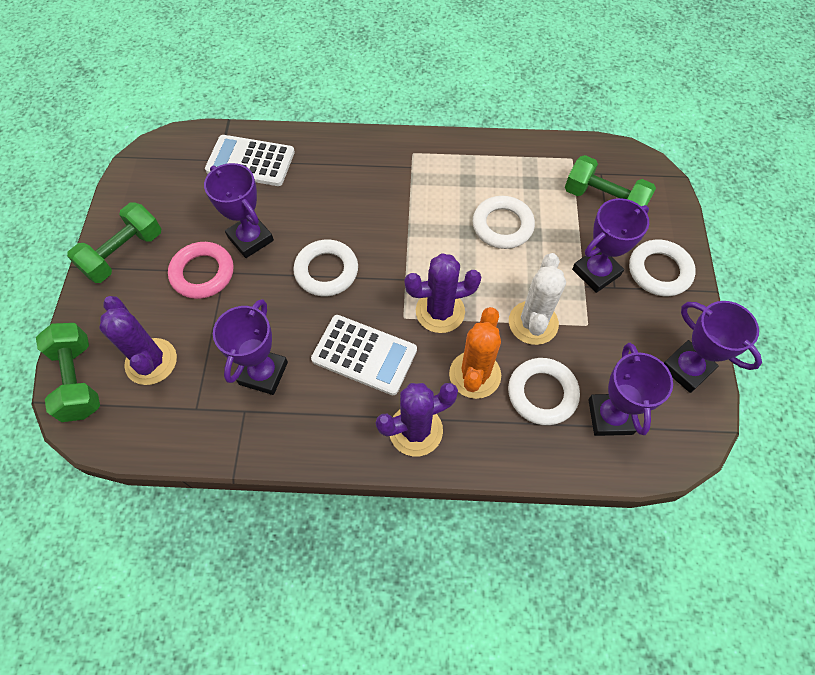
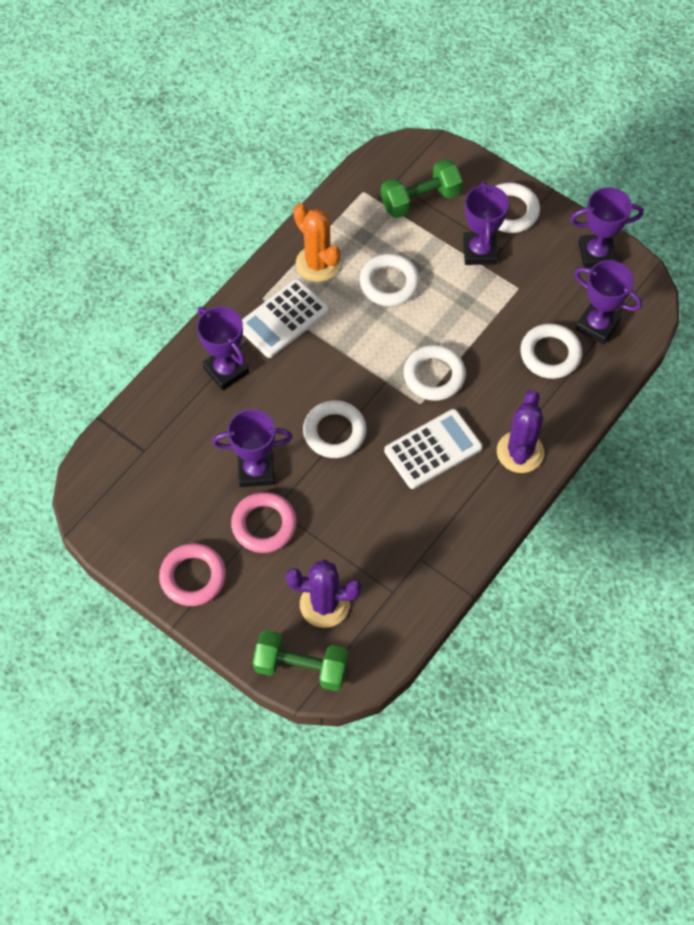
camera: 55 degrees left, 0 degrees up
(124, 254) = (193, 577): green dumbbell -> pink ring
(250, 161) = (167, 426): white calculator -> white calculator (283, 319)
(263, 373) = (396, 528): purple trophy -> purple trophy (226, 370)
(440, 311) = (434, 375): purple cactus -> white ring
(475, 375) = (504, 386): orange cactus -> orange cactus (317, 264)
(533, 323) = (490, 321): white cactus -> none

